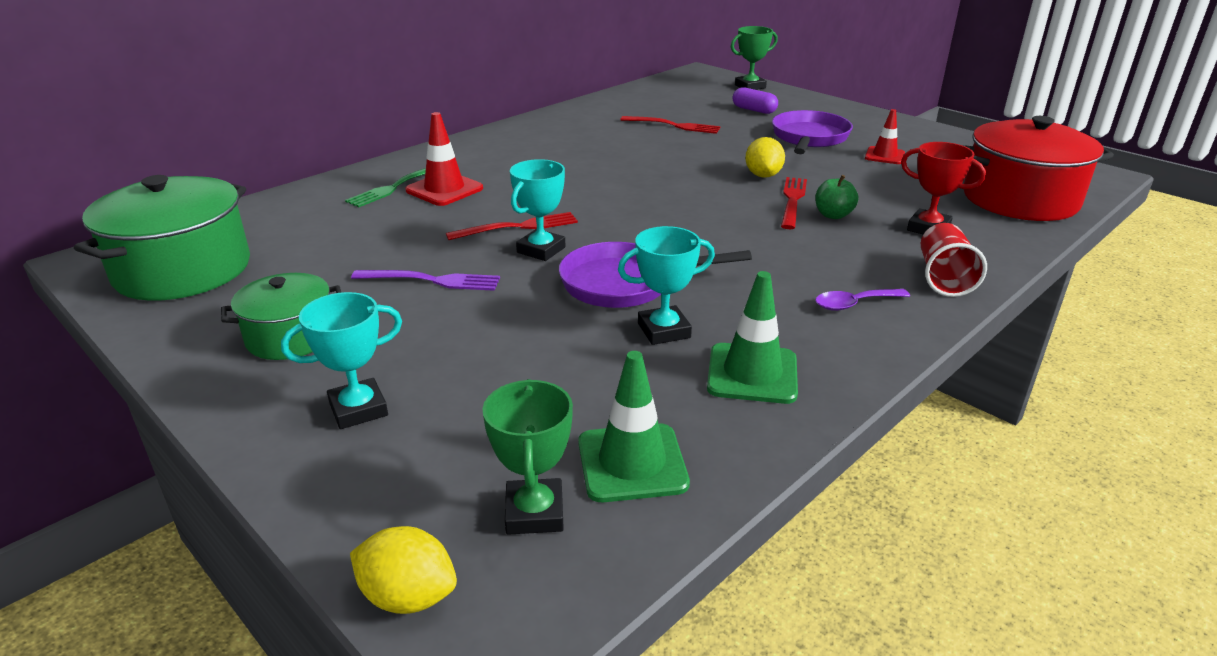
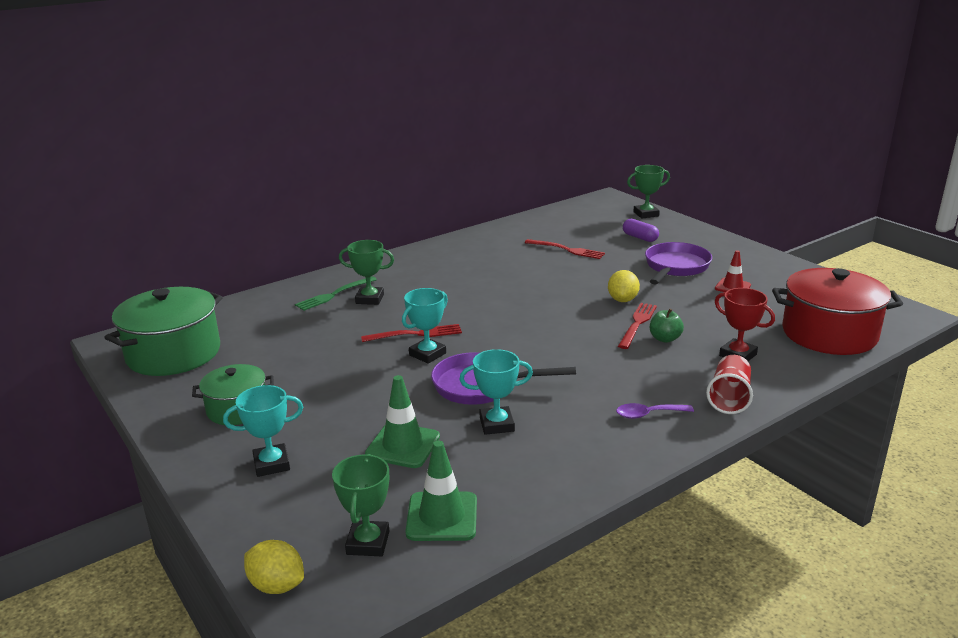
camera: 10 degrees right, 5 degrees down
(433, 280) = (343, 373): purple fork -> none
(444, 189) = (369, 299): red traffic cone -> green trophy
(752, 374) = (549, 462): green traffic cone -> green traffic cone (403, 445)

